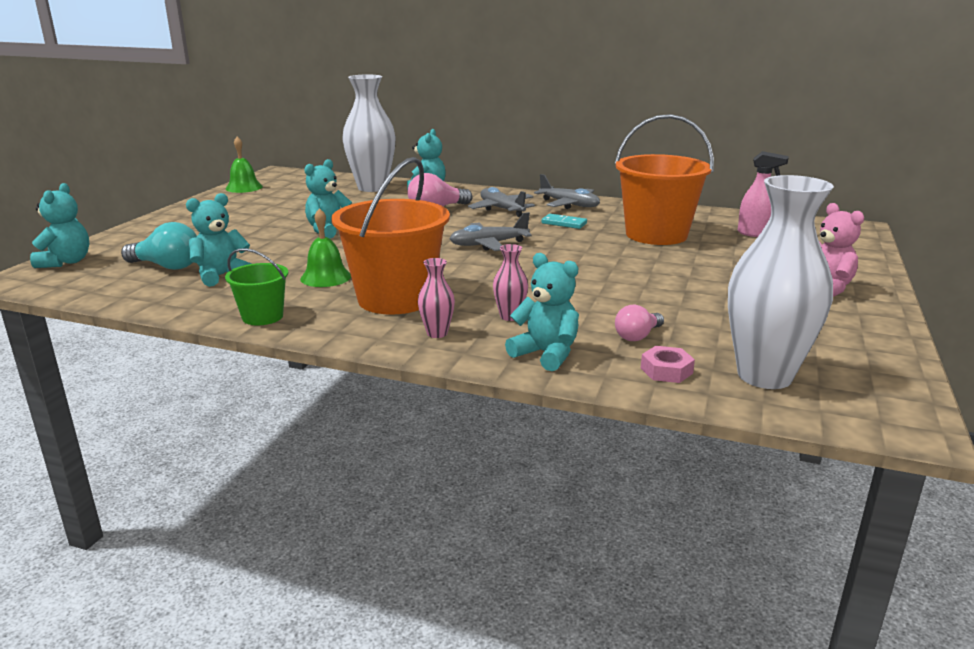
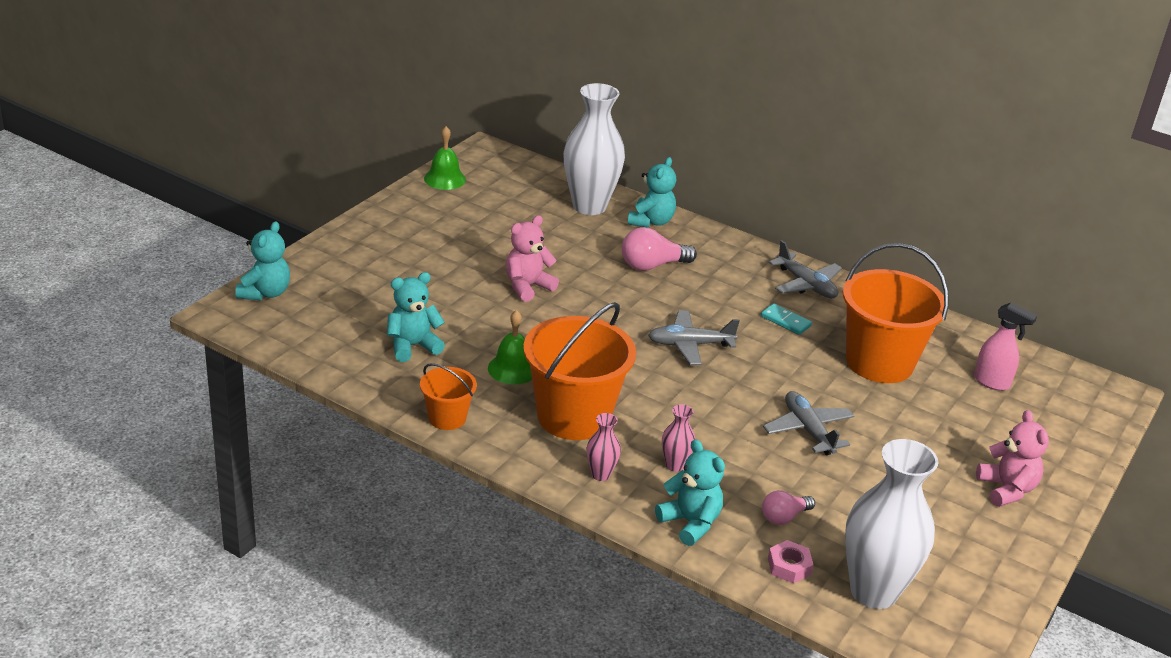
camera: 10 degrees right, 10 degrees up
(167, 266) = (361, 319): turquoise light bulb -> none
(262, 317) = (447, 418): green bucket -> orange bucket
(329, 231) = (527, 287): turquoise teddy bear -> pink teddy bear
(502, 209) = (725, 279): grey plane -> grey plane (808, 430)

